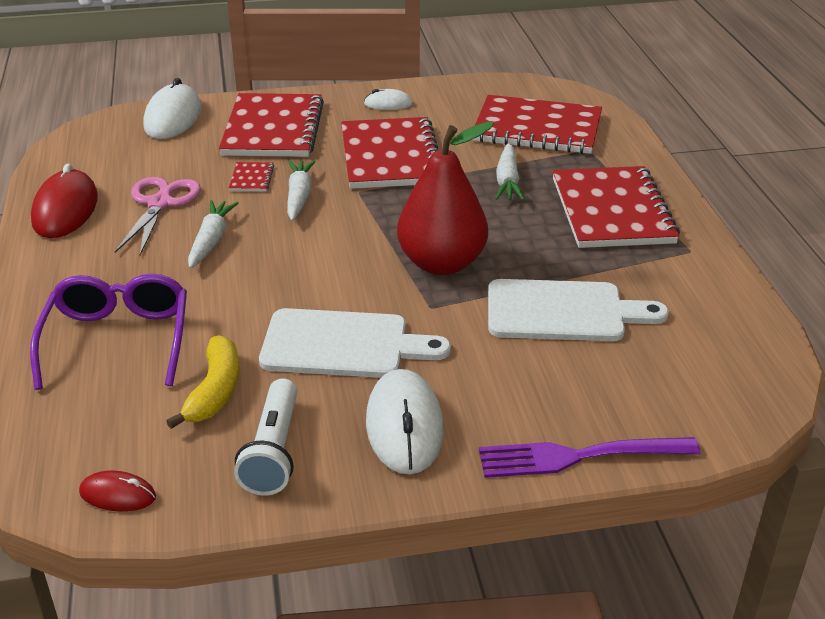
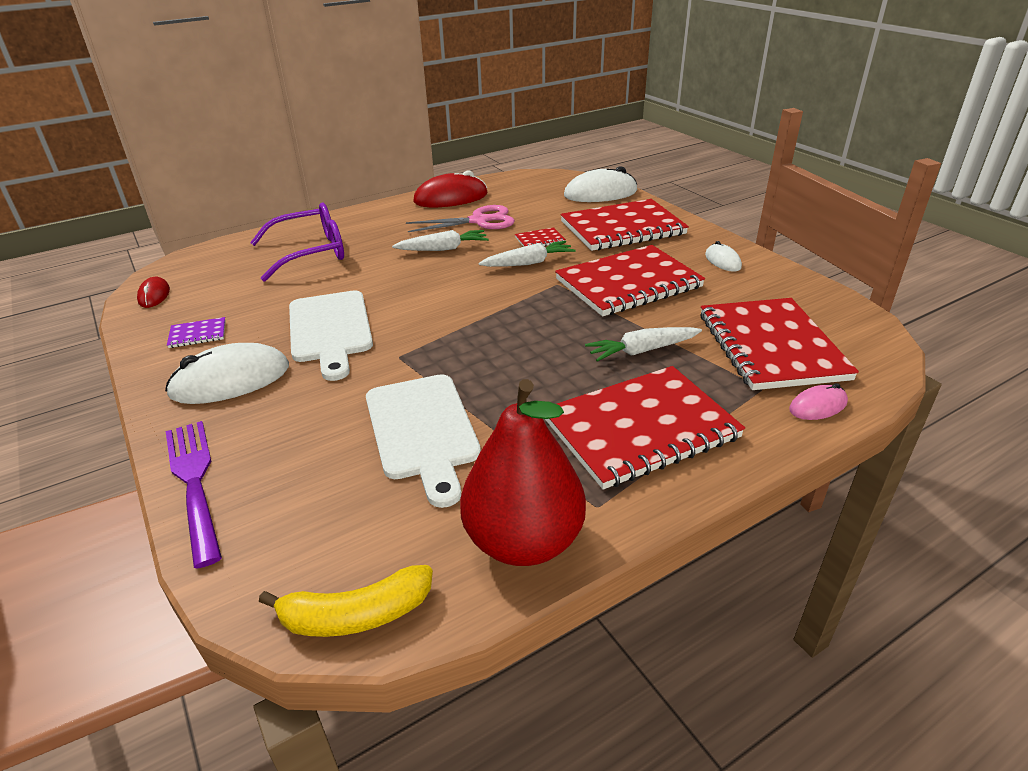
camera: 70 degrees right, 0 degrees up
(215, 391) = (262, 297): yellow banana -> yellow banana (356, 615)
(273, 451) = (198, 334): white flashlight -> purple notebook
(441, 263) = (469, 347): red pear -> red pear (523, 541)
(621, 138) = (818, 406): none -> pink mouse

